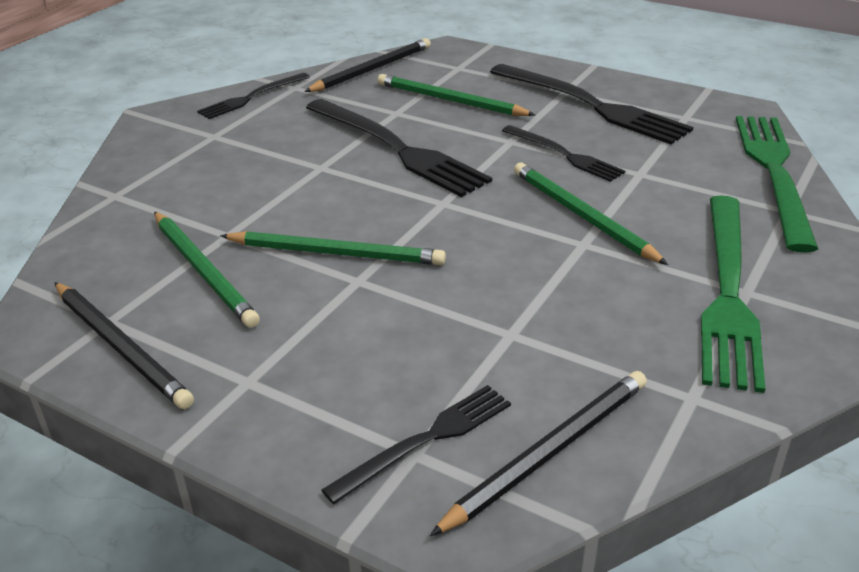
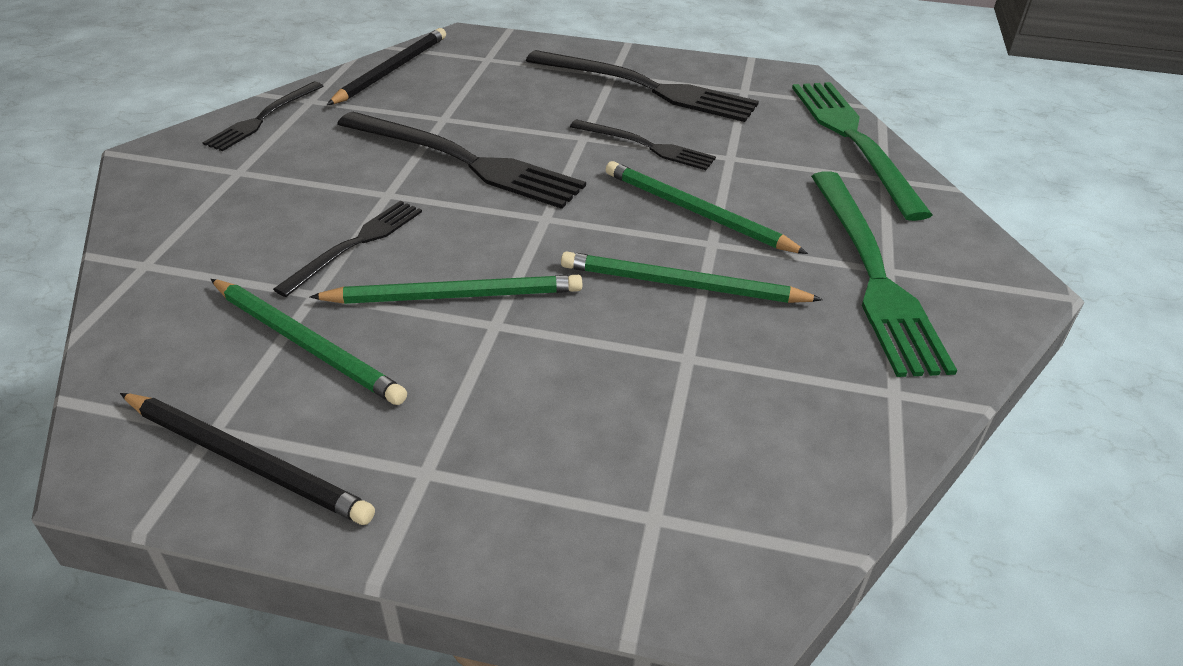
camera: 20 degrees left, 5 degrees up
(426, 440) = (659, 499): black fork -> black fork (356, 244)
(450, 100) = (496, 98): green pencil -> green pencil (682, 285)
(549, 452) = (790, 483): black pencil -> none

